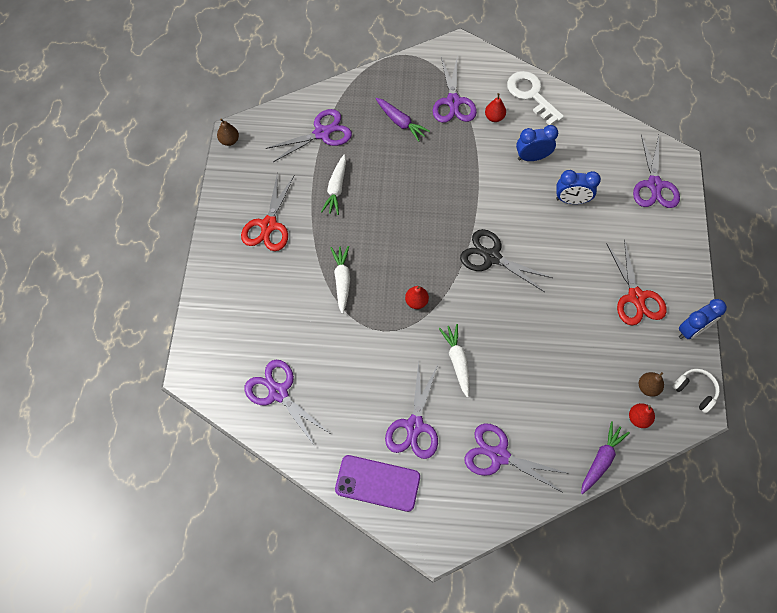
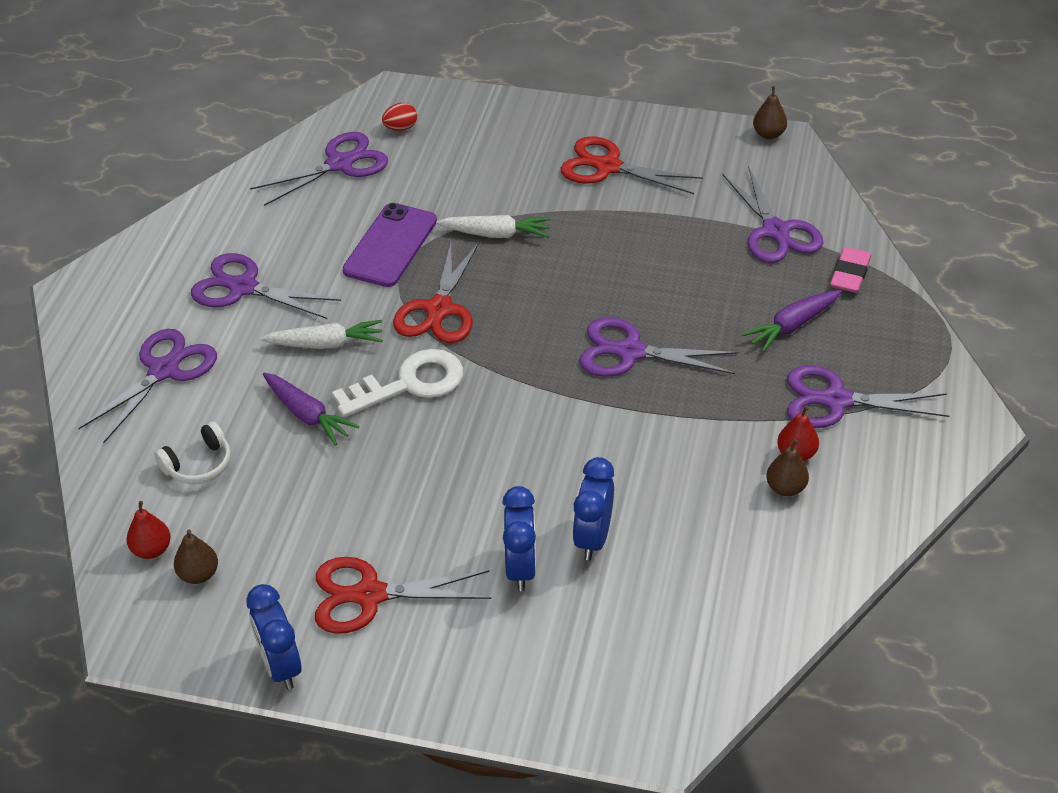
camera: 100 degrees right, 20 degrees down
(234, 360) = (400, 128): none -> red egg
(336, 188) = (663, 239): white carrot -> none
(354, 98) = (850, 274): none -> pink eraser
(377, 483) = (179, 245): purple phone -> purple phone (390, 245)
(416, 301) = (439, 310): red pear -> red scissors
(491, 257) = (497, 408): black scissors -> none
(518, 121) = (785, 488): none -> brown pear
(531, 95) = (850, 519): white key -> white key (409, 384)
(532, 157) = (698, 496): blue clock -> blue clock (521, 568)
(601, 460) = (107, 487): purple carrot -> purple carrot (307, 415)
(654, 185) = (607, 682): purple scissors -> purple scissors (630, 352)
(695, 391) = (167, 642): white headphones -> white headphones (199, 464)

